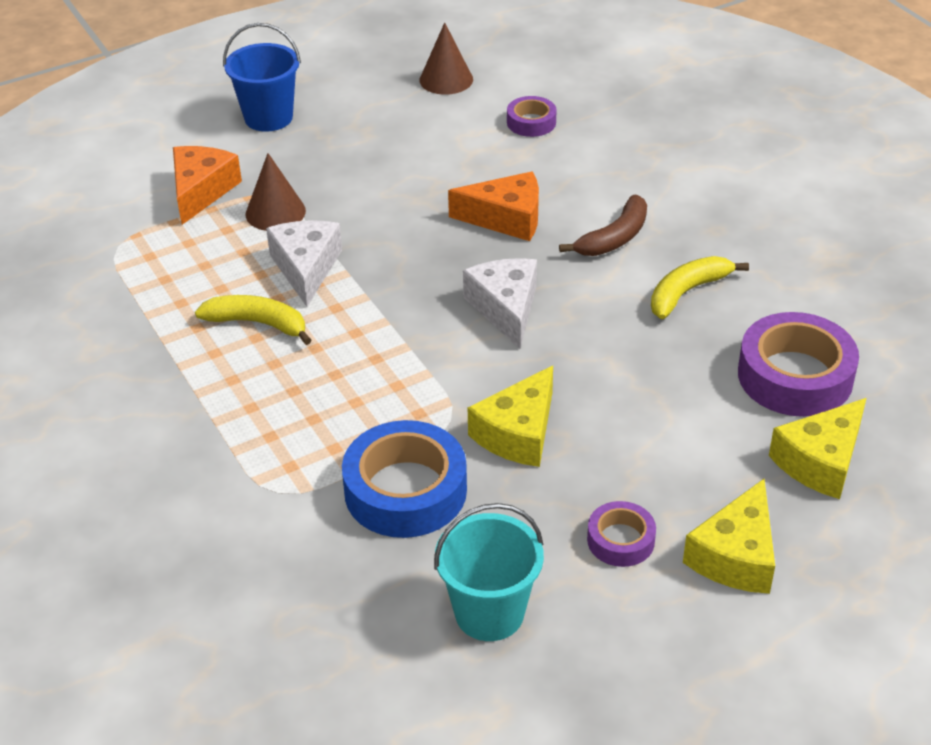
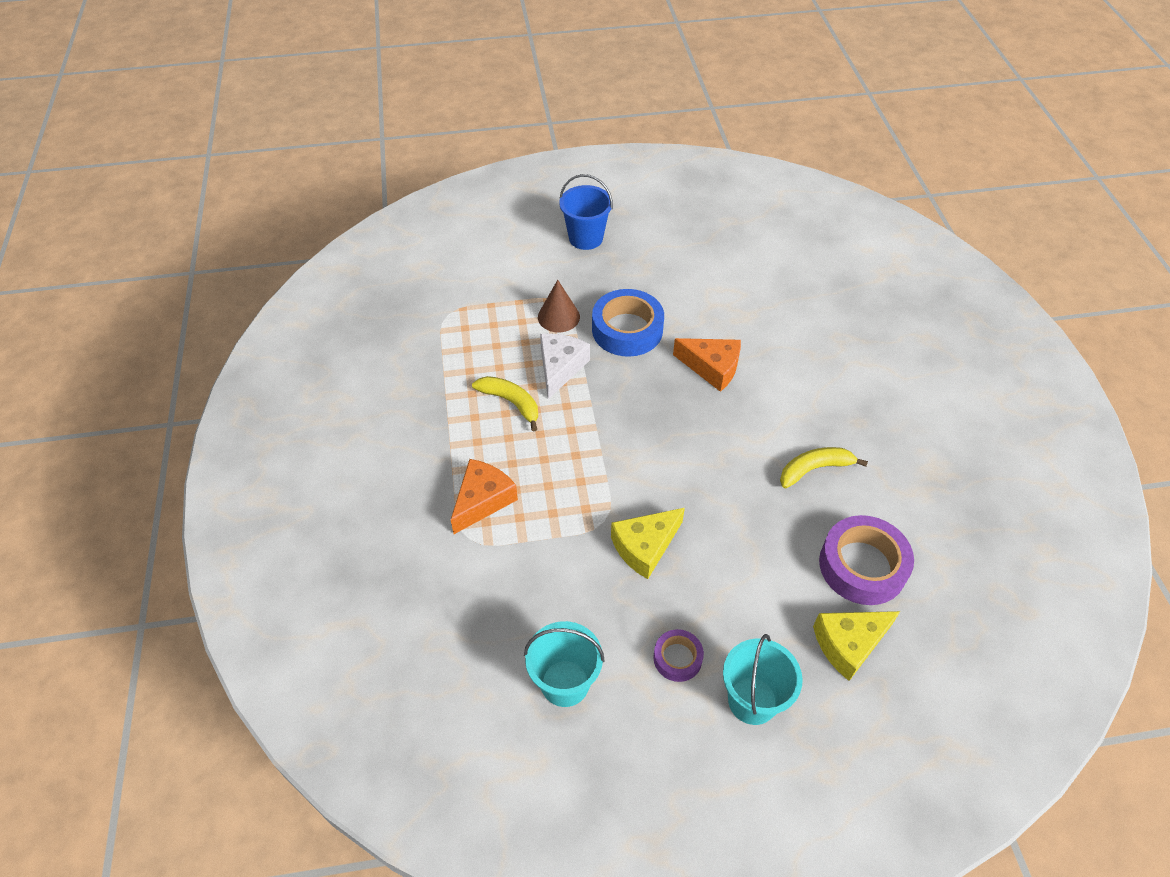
camera: 20 degrees right, 10 degrees up
(201, 191) = (518, 285): orange cheese -> orange cheese (482, 500)
(405, 490) = (551, 567): blue tape -> blue tape (627, 330)
(446, 79) = (719, 239): brown cone -> none
(505, 308) = (679, 442): white cheese -> none
(531, 122) = (764, 291): purple tape -> none
(614, 238) = (781, 407): brown banana -> none
(736, 556) = (752, 700): yellow cheese -> turquoise bucket

